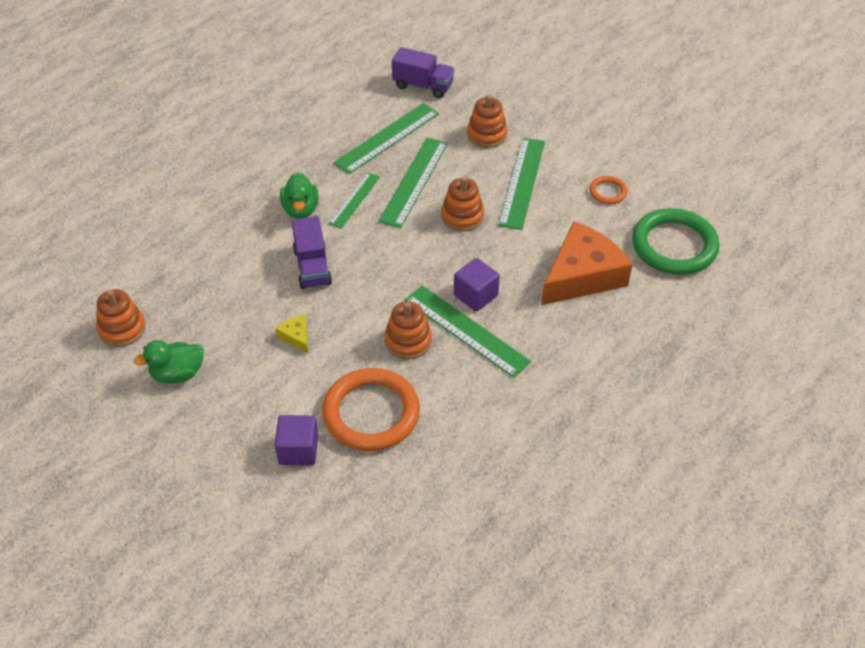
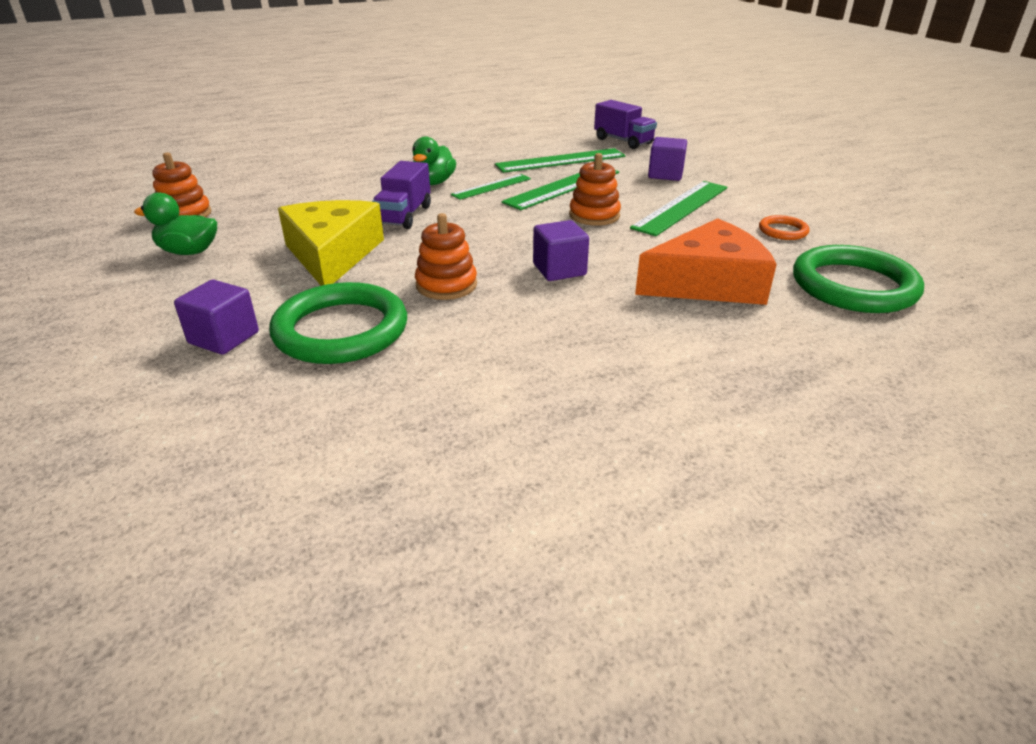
camera: 25 degrees right, 15 degrees down
(296, 337) = (332, 255): yellow cheese -> yellow cheese, size x2.44
(371, 413) = (341, 330): orange ring -> green ring
(466, 330) = (523, 293): green ruler -> none
(487, 135) = (665, 174): orange stacking toy -> purple cube

